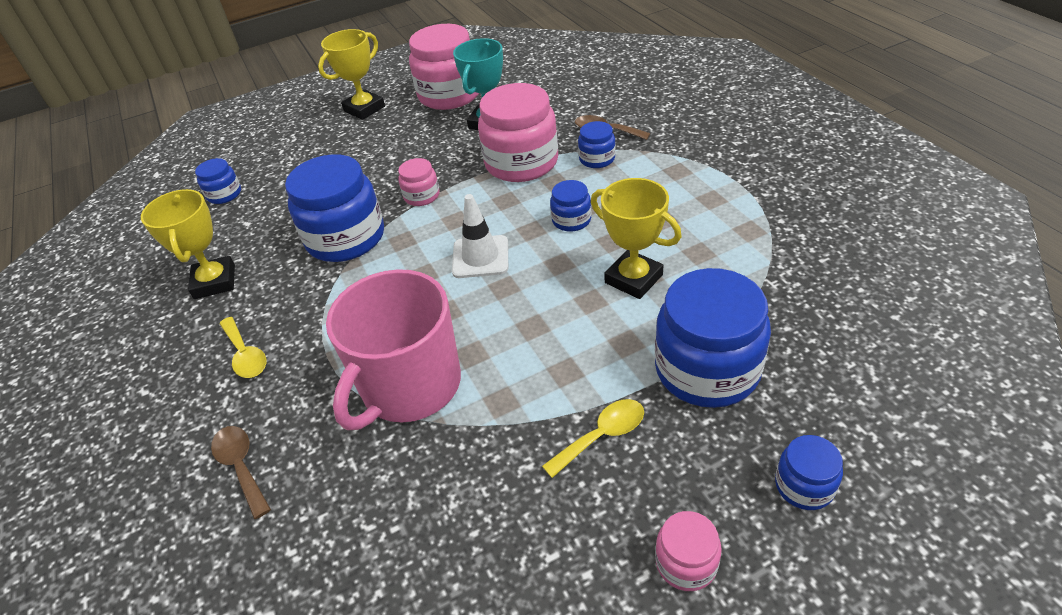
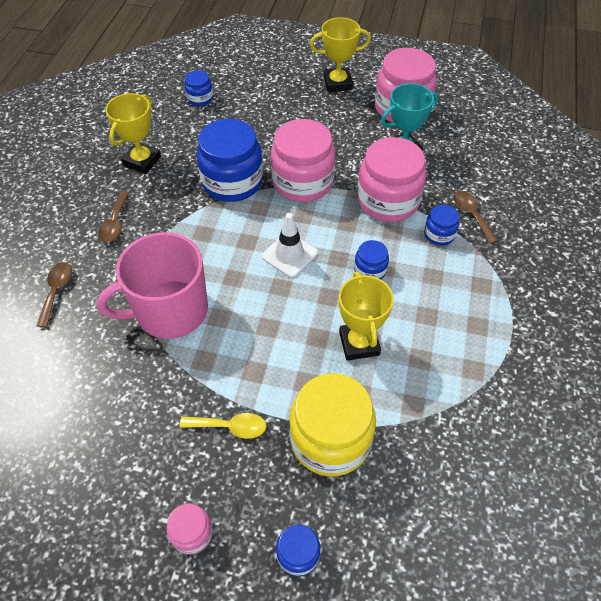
camera: 35 degrees right, 10 degrees up
(245, 355) = (115, 223): yellow spoon -> brown spoon
(422, 196) = (302, 182): pink jar -> pink jar, size x2.09
(707, 369) = (330, 439): blue jar -> yellow jar

